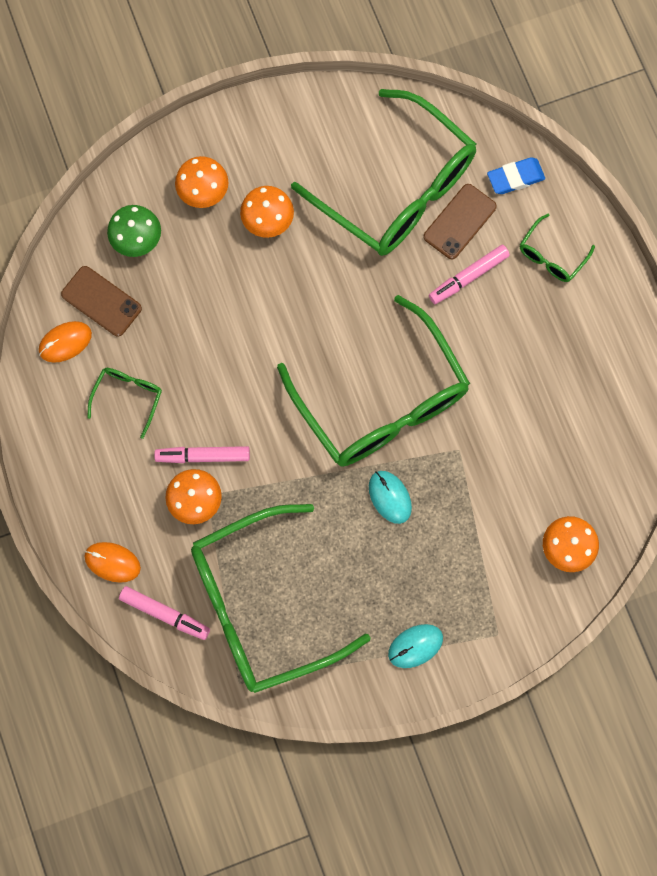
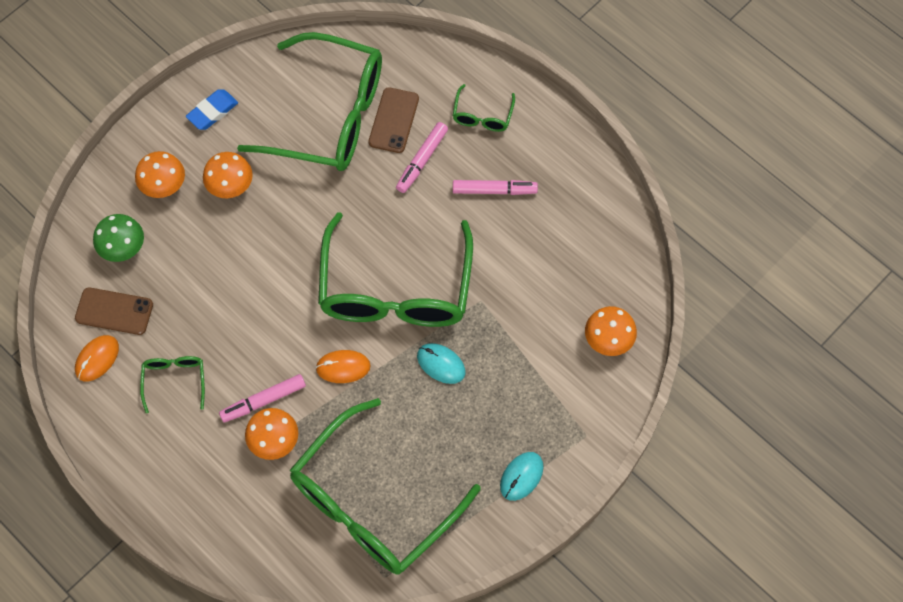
camera: 25 degrees left, 10 degrees down
(112, 562) = (224, 525): orange mouse -> orange mouse (343, 367)
(165, 614) = (291, 548): pink marker -> pink marker (494, 190)
(381, 399) = (395, 288): green glasses -> green glasses turned 60 degrees clockwise
(515, 178) = (423, 68): blue eraser -> blue eraser (212, 112)

